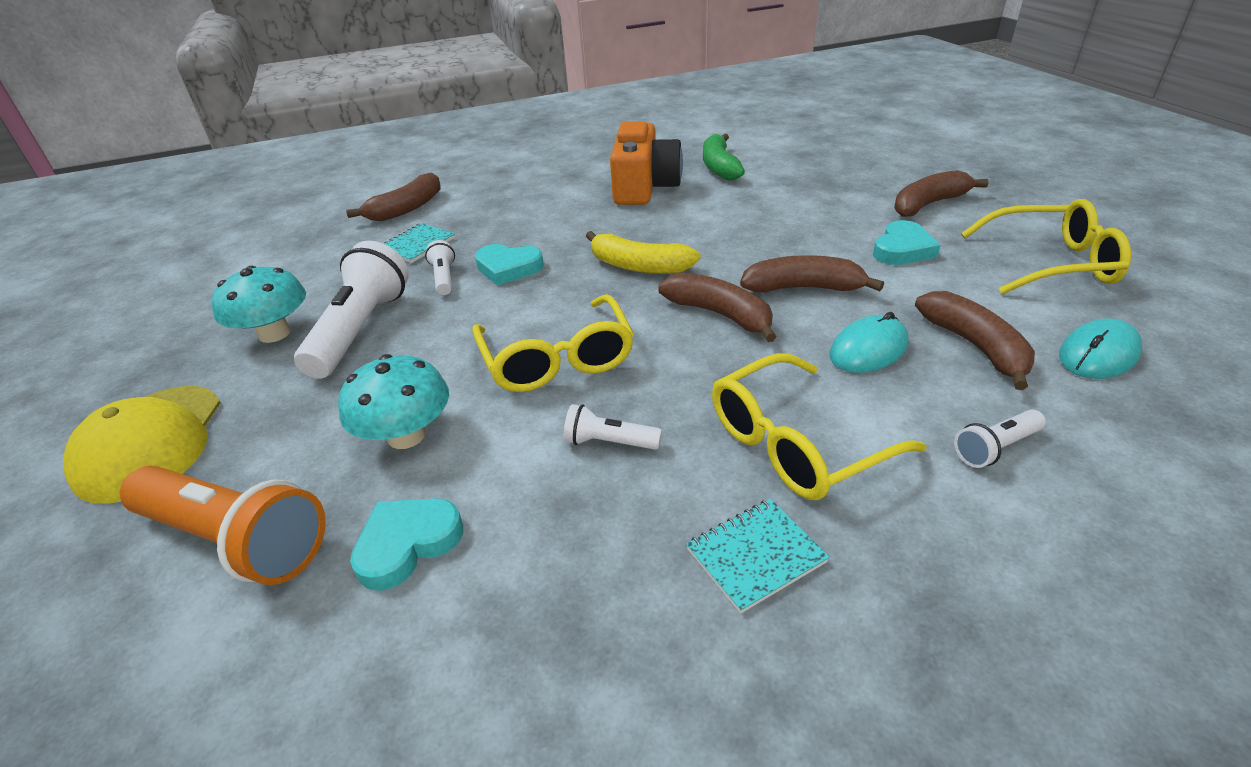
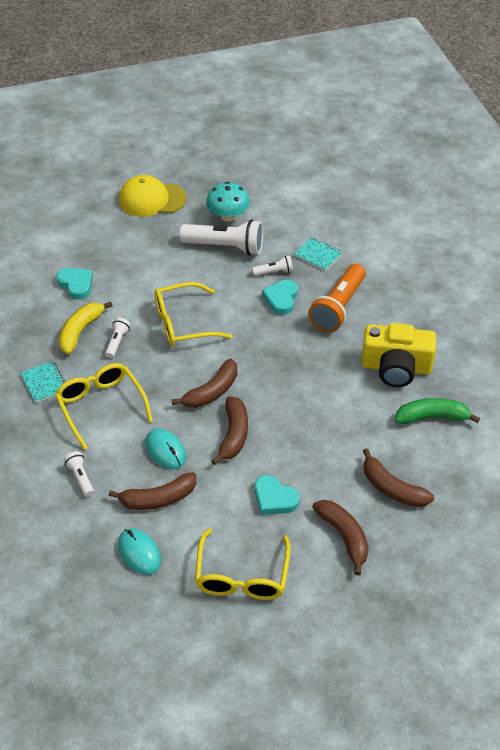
camera: 90 degrees right, 10 degrees up
(236, 540) = (90, 239): orange flashlight -> orange flashlight (338, 308)
(406, 208) = (373, 243): brown banana -> brown banana (392, 488)
(406, 435) = (137, 276): turquoise mushroom -> none
(639, 266) = (274, 359): yellow banana -> yellow banana (80, 331)
(644, 187) = (396, 367): orange camera -> yellow camera

